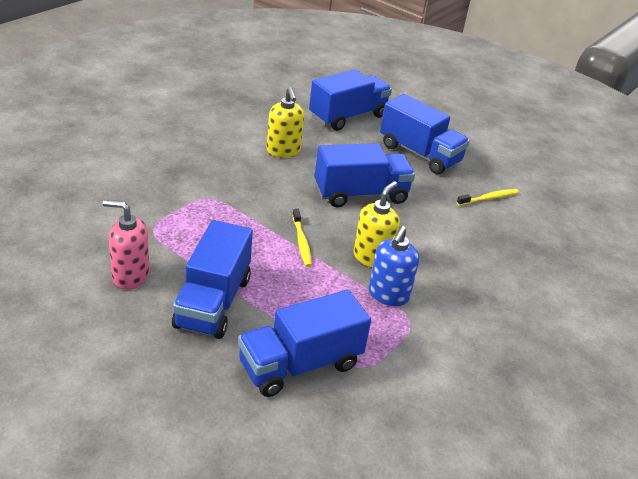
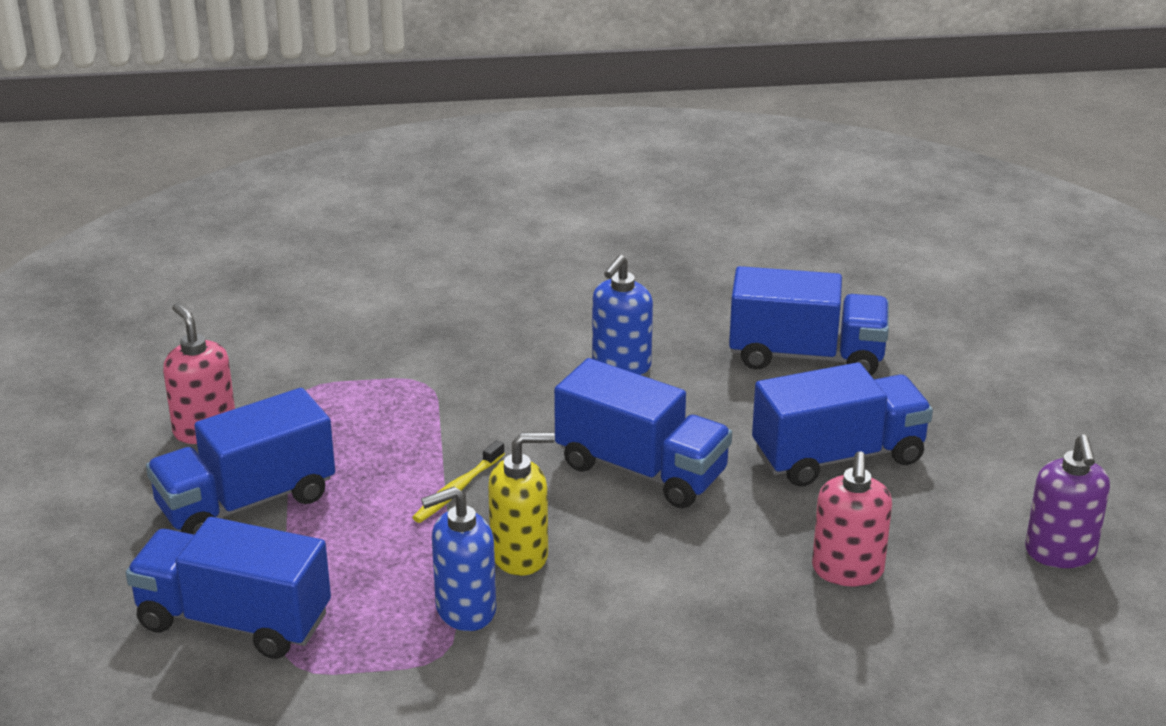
camera: 50 degrees right, 5 degrees down
(283, 151) = (621, 365): yellow soap dispenser -> blue soap dispenser
(419, 154) = (838, 456): blue truck -> blue truck turned 105 degrees counterclockwise
(489, 198) = (847, 570): yellow toothbrush -> pink soap dispenser
(535, 157) = (1060, 553): none -> purple soap dispenser

